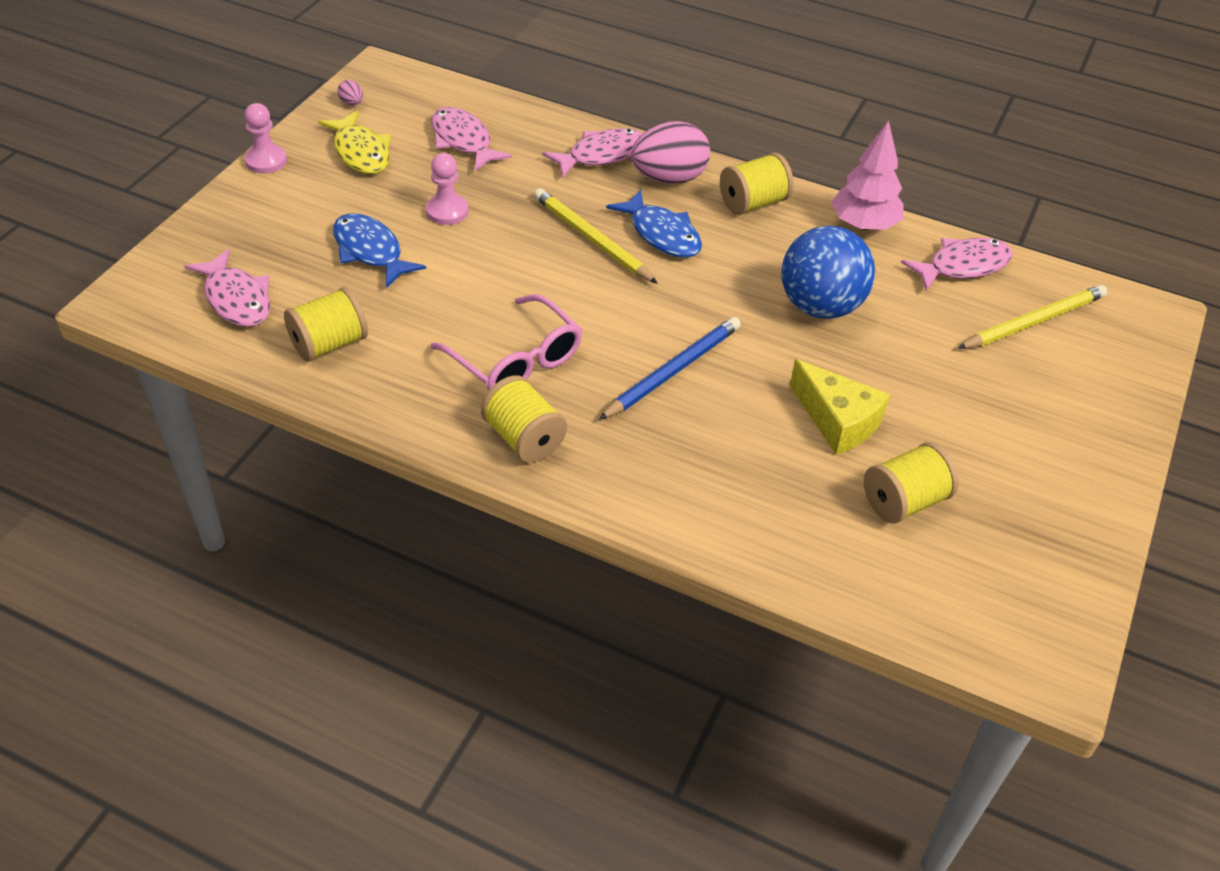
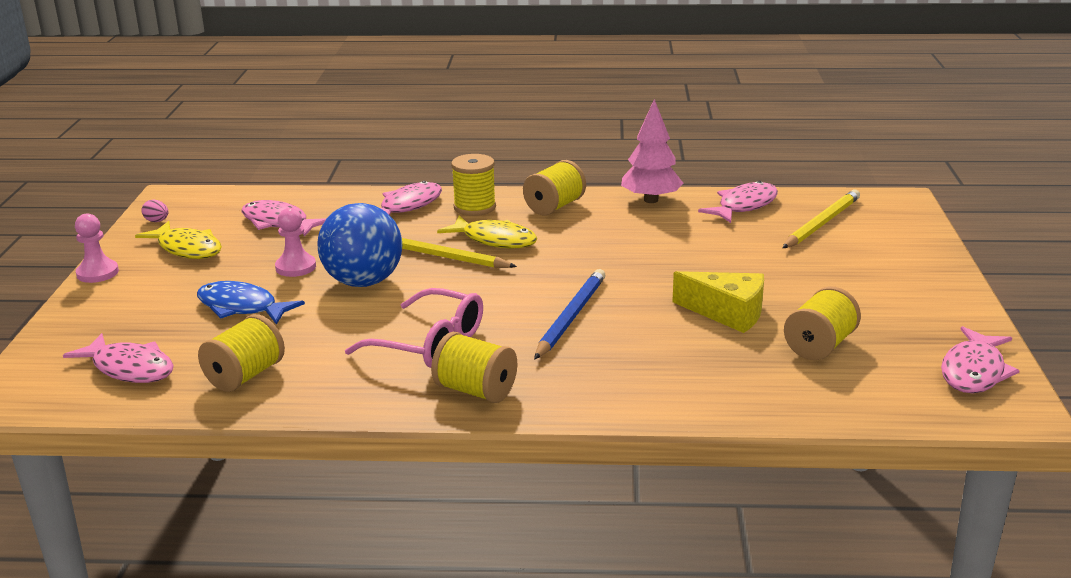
camera: 20 degrees left, 20 degrees down
(662, 234) = (495, 240): blue fish -> yellow fish
(669, 178) = (474, 207): pink egg -> yellow spool
(820, 306) = (657, 252): blue ball -> blue ball (363, 282)
(1047, 597) = (974, 371): none -> pink fish

